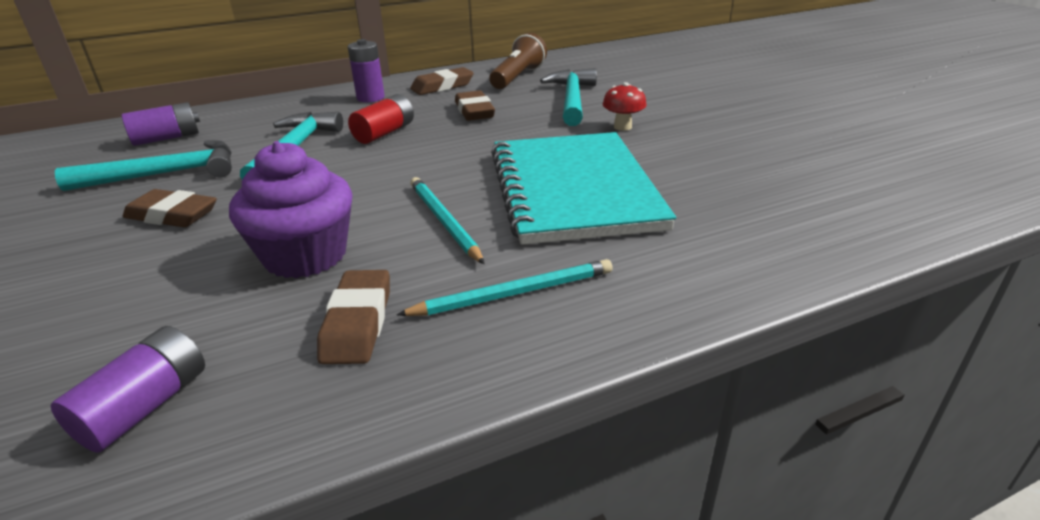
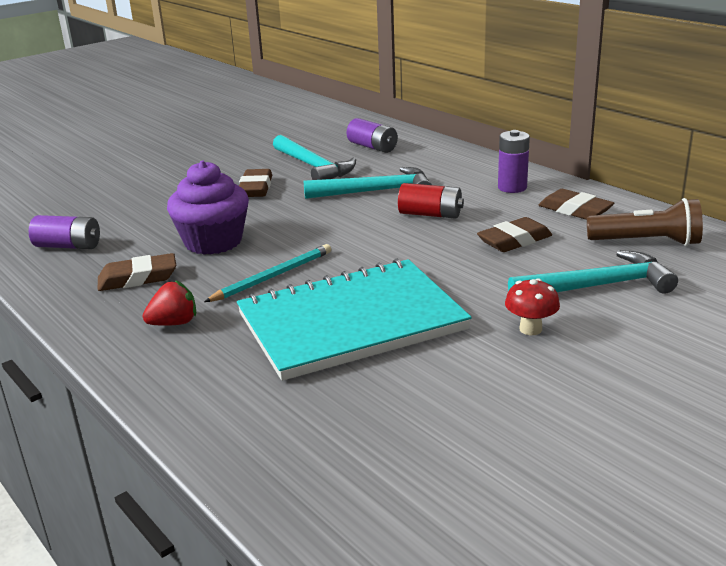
camera: 75 degrees right, 5 degrees down
(513, 293) = (174, 323): turquoise pencil -> red strawberry

